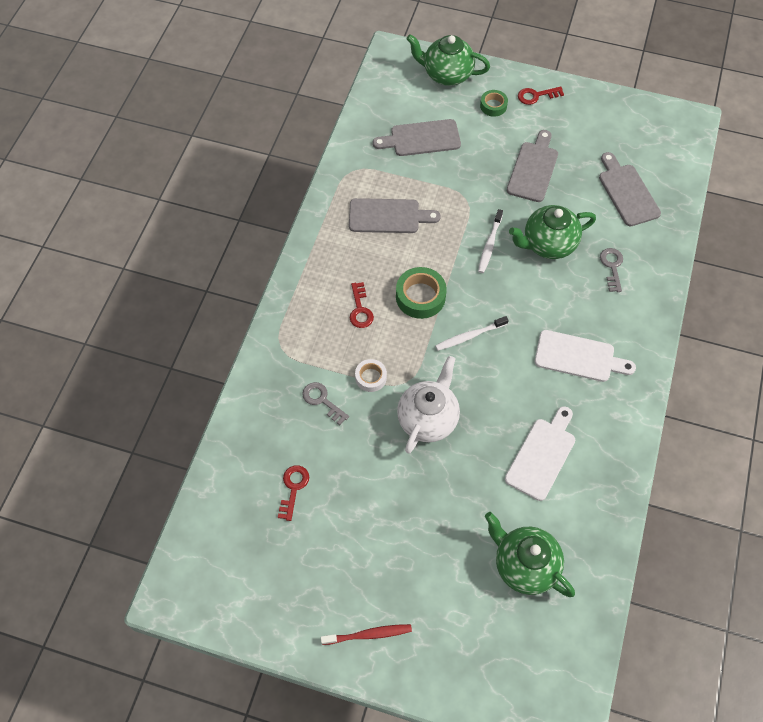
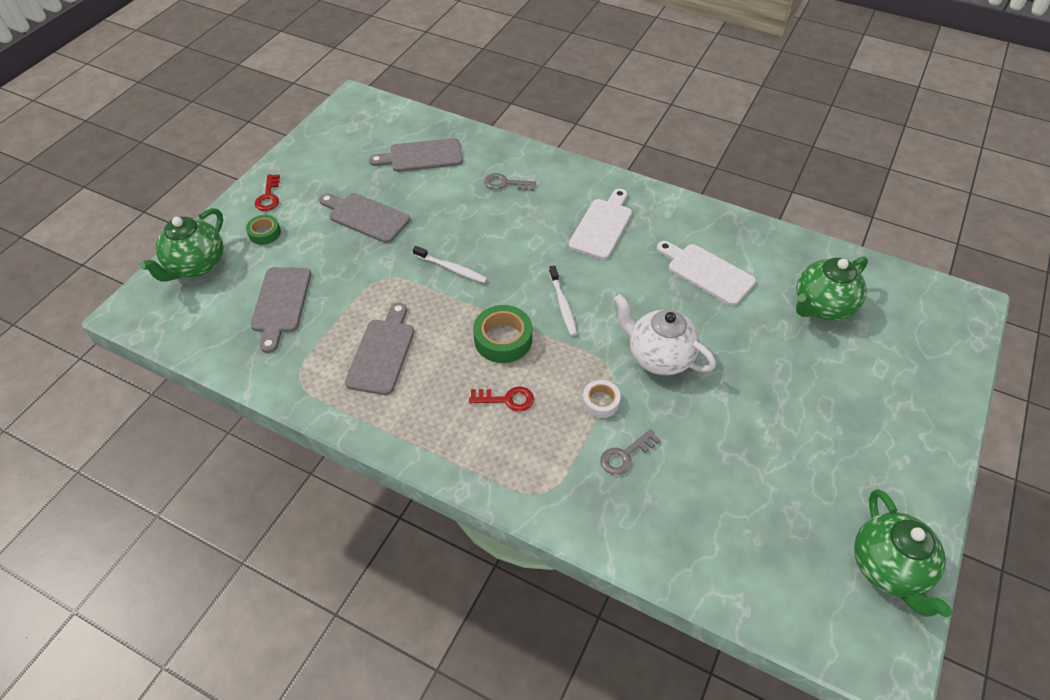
camera: 80 degrees left, 10 degrees down
(293, 488) = (739, 501): red key -> none
(368, 634) = (908, 448): red toothbrush -> none
(548, 244) = (465, 223): green teapot -> green teapot (888, 568)

